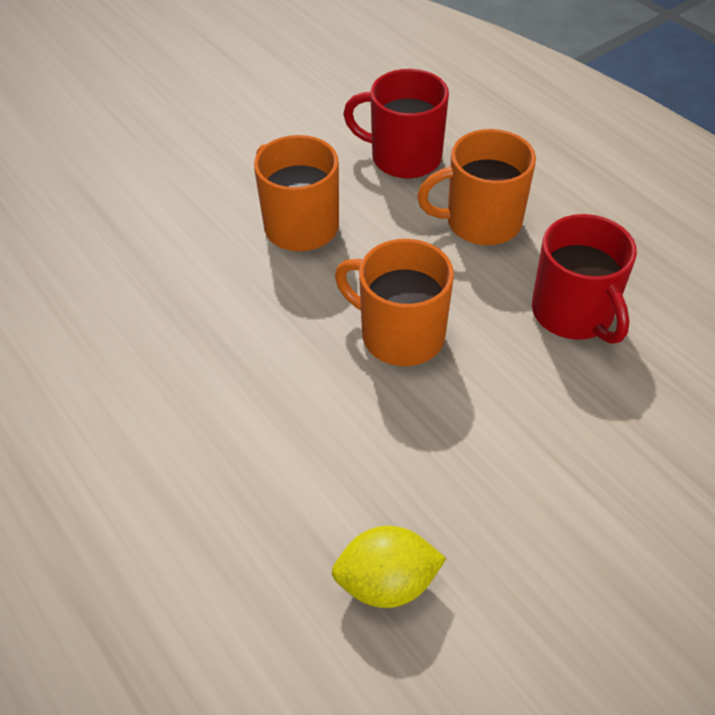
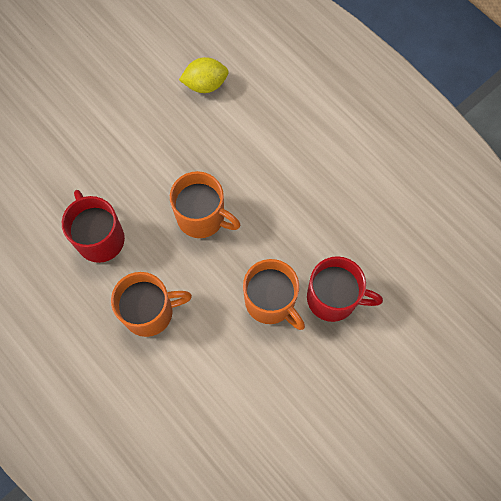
camera: 175 degrees right, 20 degrees up
(404, 157) = (202, 376): red mug -> red mug (333, 298)

